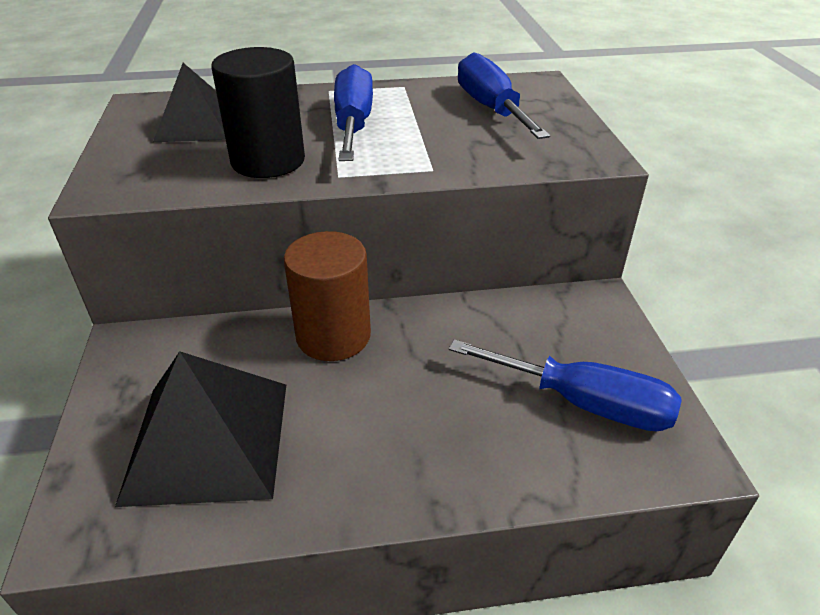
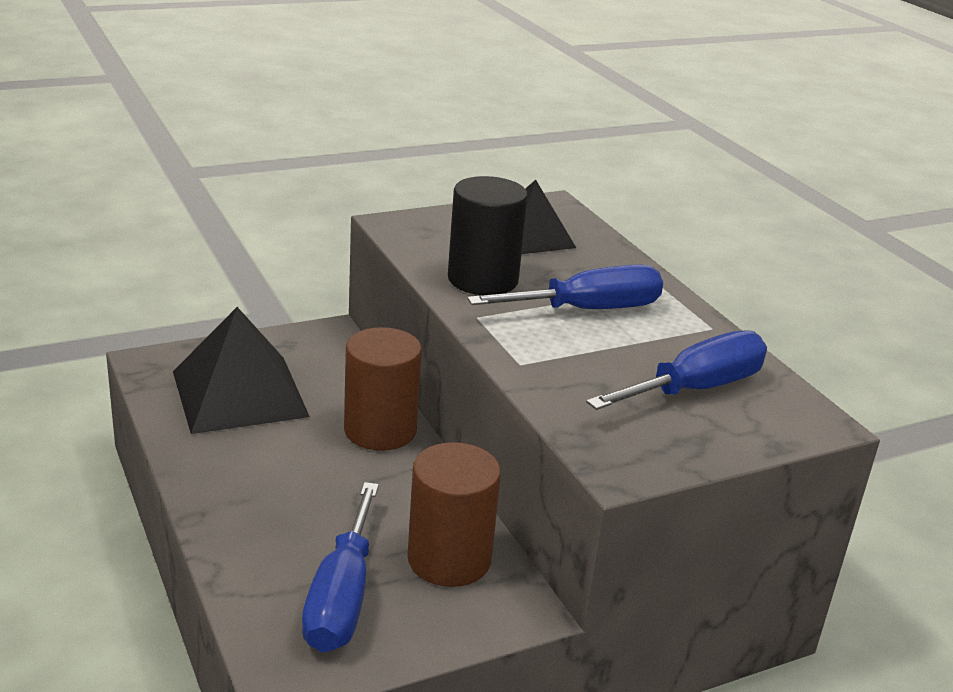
camera: 70 degrees right, 10 degrees down
(537, 327) = (449, 559): none -> brown cylinder

